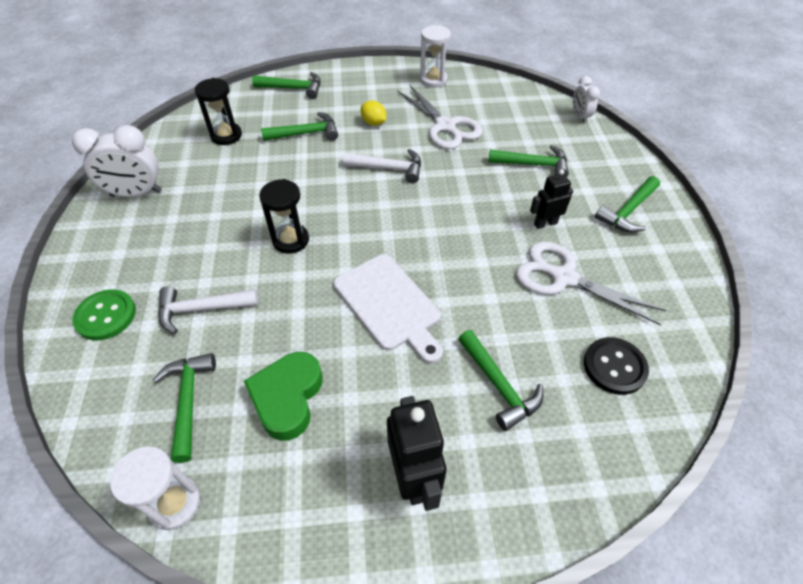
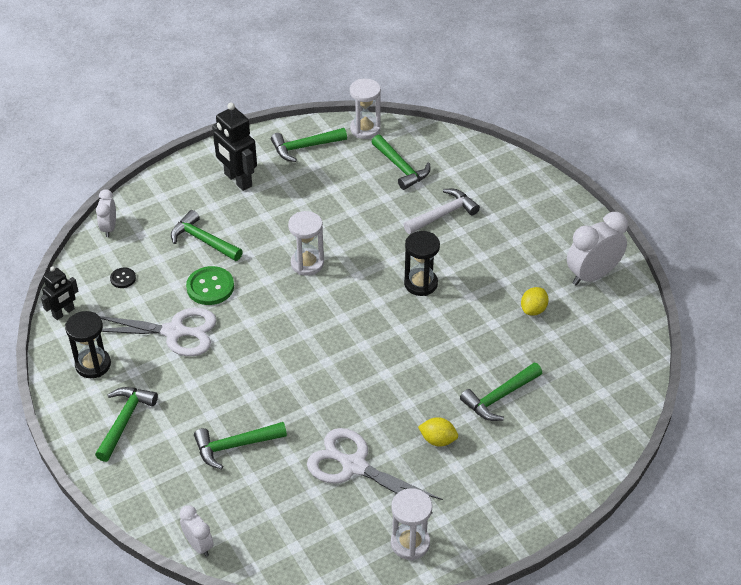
camera: 155 degrees right, 5 degrees down
(106, 316) = (505, 188): green button -> green button (210, 287)
(216, 183) = (533, 310): none -> yellow lemon
(226, 136) = (578, 363): black hourglass -> black hourglass (93, 365)
(287, 397) = (340, 189): green heart -> none
(293, 88) = (570, 458): green hammer -> green hammer (304, 147)
(389, 168) = (383, 385): white hammer -> none
(389, 304) = (307, 264): white cutting board -> white hourglass
(545, 223) = (203, 378): black robot -> black robot (63, 313)
(614, 367) = (123, 278): black button -> black button, size x0.54
(626, 461) = (109, 228): none -> white clock

